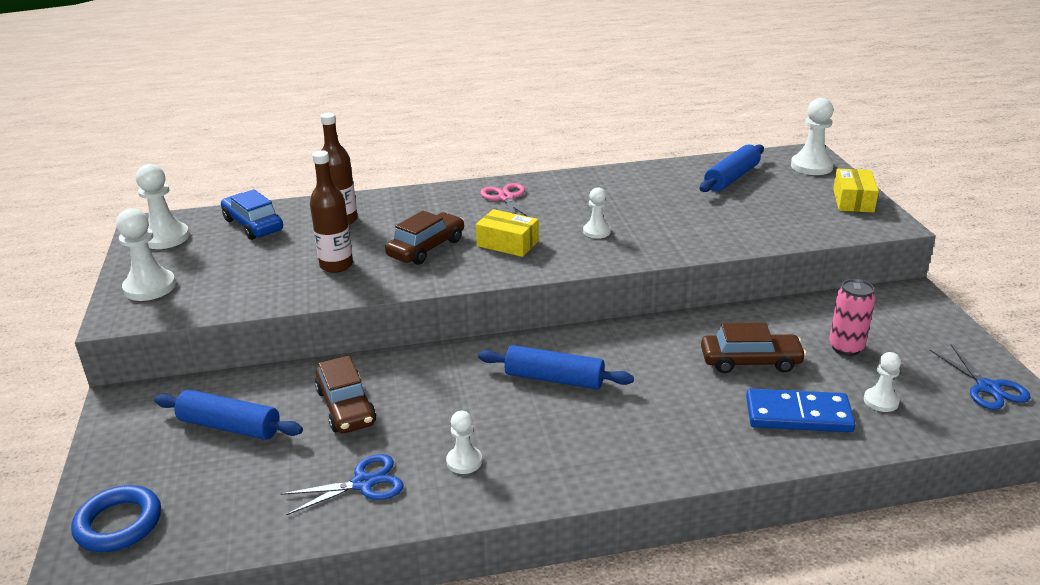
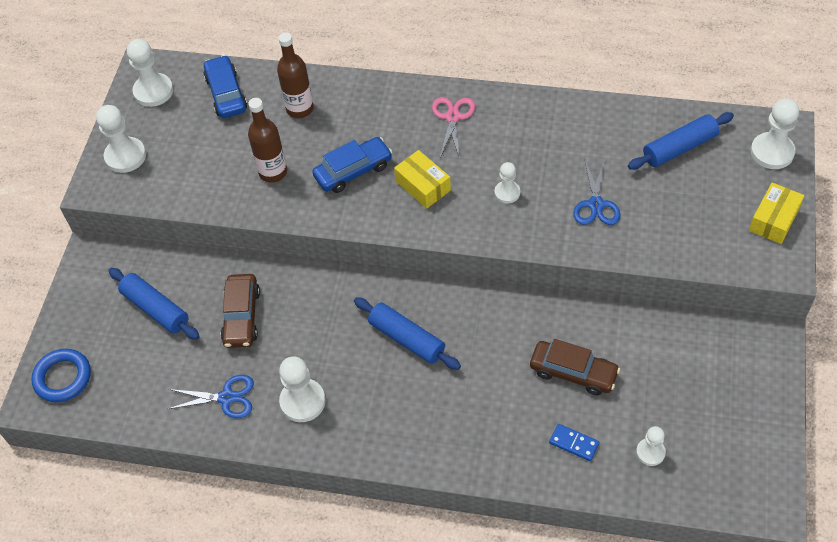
camera: 25 degrees right, 25 degrees up
(426, 248) = (353, 171): brown car -> blue car
(464, 461) = (302, 401): white pawn -> white pawn, size x1.66
(798, 415) = (574, 443): blue domino -> blue domino, size x0.55
(846, 347) = (664, 384): pink can -> none
(987, 388) = (751, 470): blue scissors -> blue scissors (596, 204)

